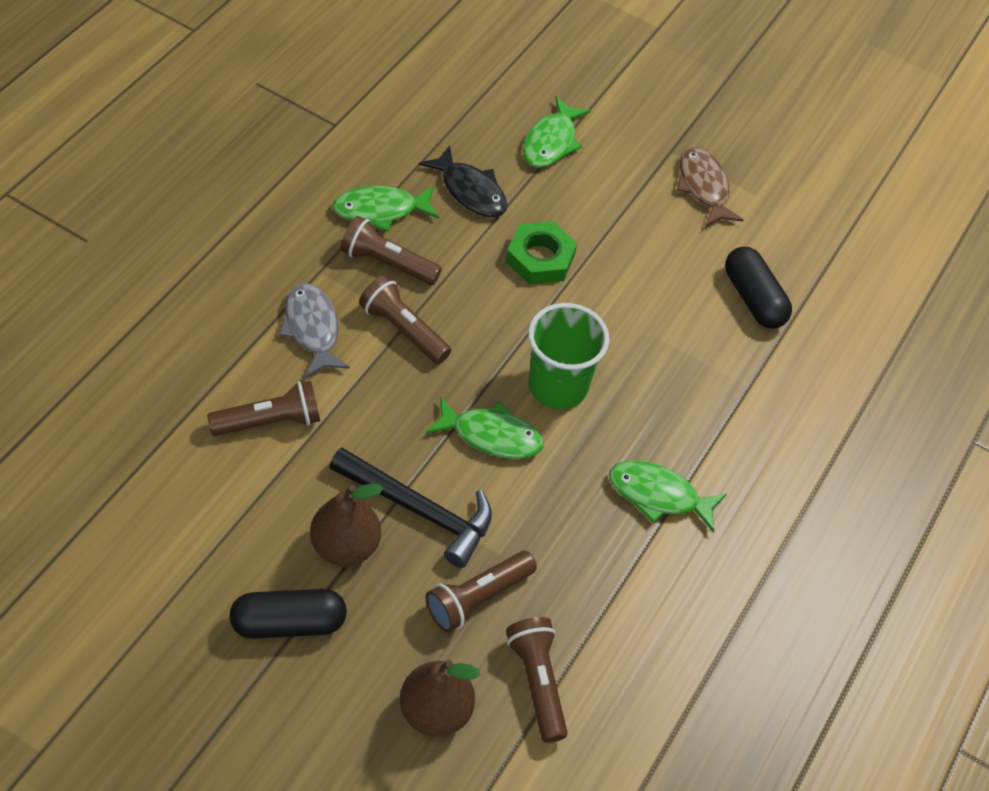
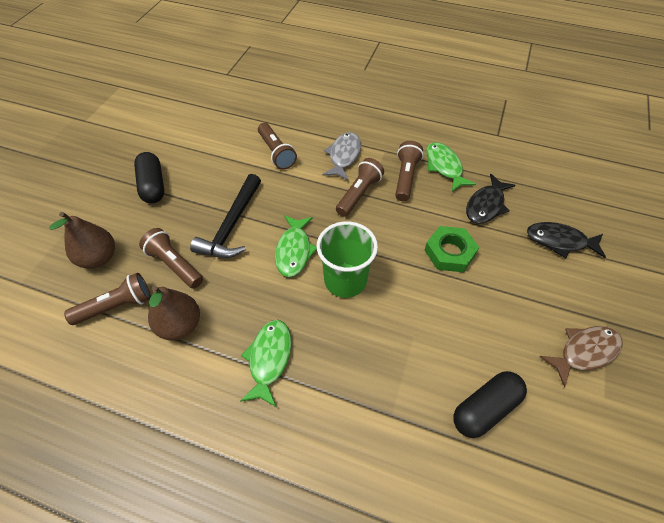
camera: 85 degrees right, 0 degrees up
(312, 329) = (343, 156): grey fish -> grey fish turned 45 degrees counterclockwise
(345, 546) = (202, 198): brown pear -> brown pear (180, 325)
(551, 142) = (559, 241): green fish -> black fish

